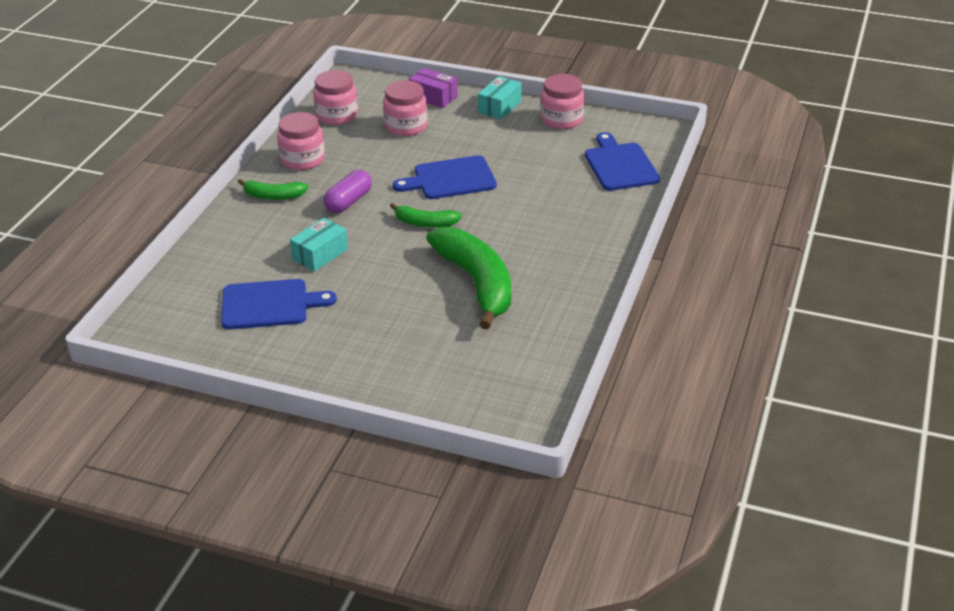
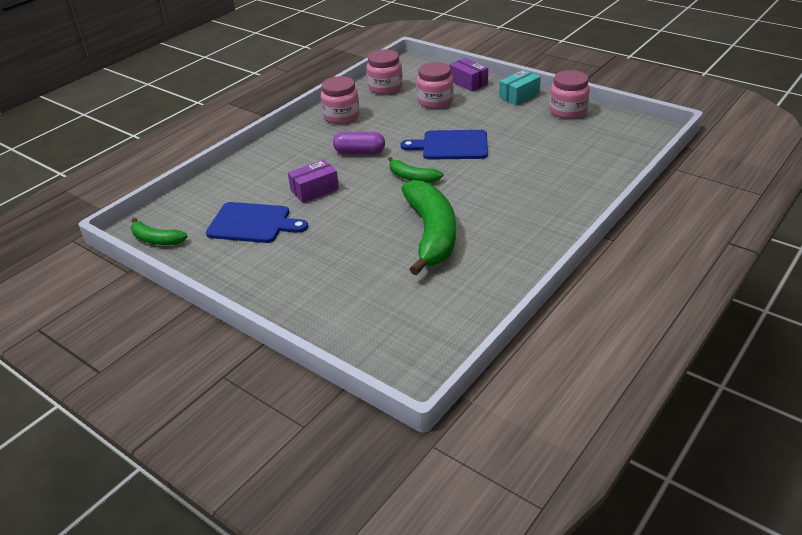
camera: 20 degrees right, 0 degrees up
(273, 196) = (304, 140): green banana -> green banana (156, 240)
(320, 254) = (314, 190): turquoise box -> purple box
(348, 202) = (359, 152): purple capsule -> purple capsule turned 45 degrees clockwise
(620, 165) = (604, 153): blue cutting board -> none

